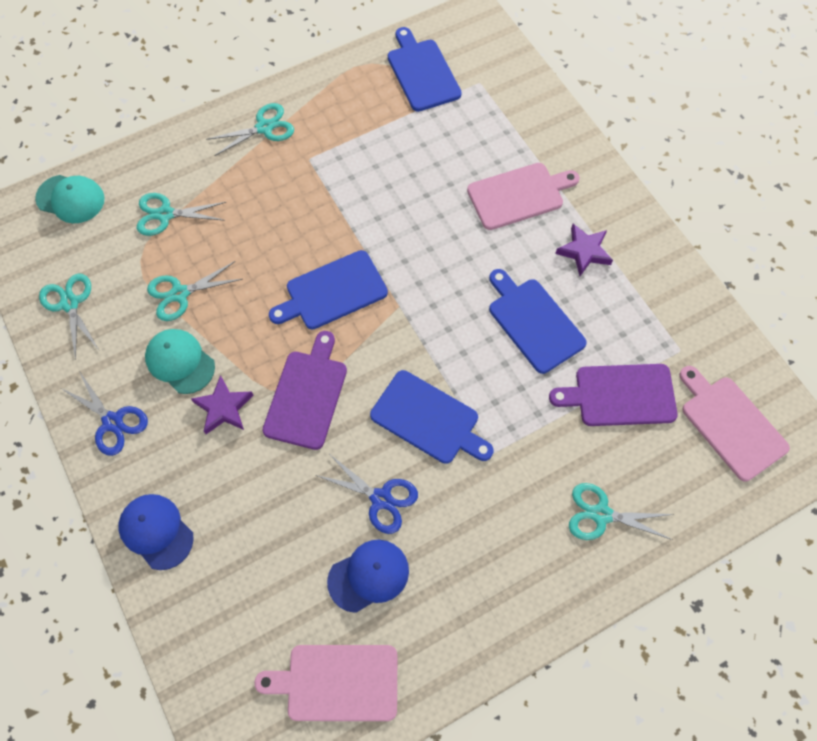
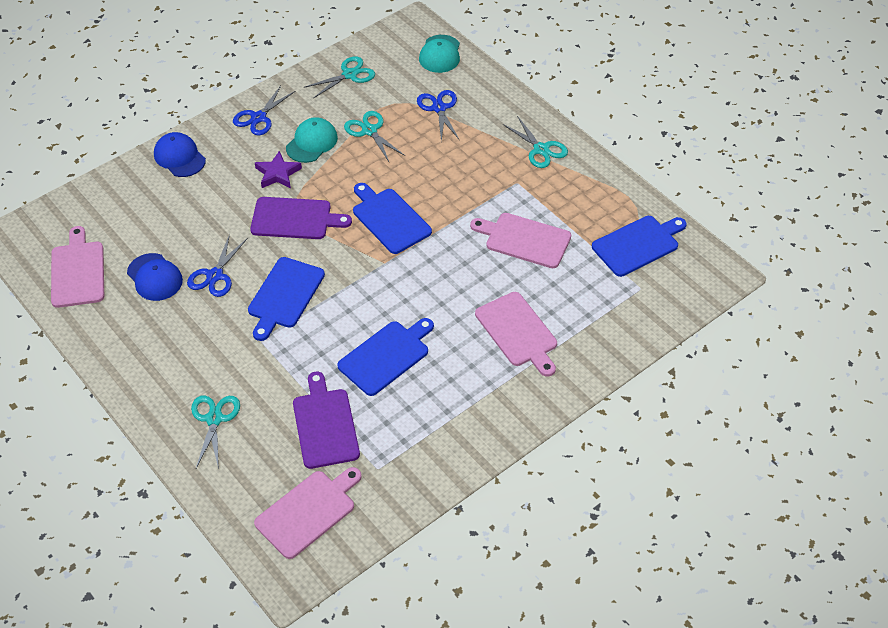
camera: 80 degrees right, 15 degrees down
(156, 531) = (179, 157): blue cap -> blue cap turned 75 degrees counterclockwise
(165, 214) = (439, 108): turquoise scissors -> blue scissors
(393, 167) = (524, 239): none -> pink cutting board
(584, 251) = (468, 387): purple star -> none

